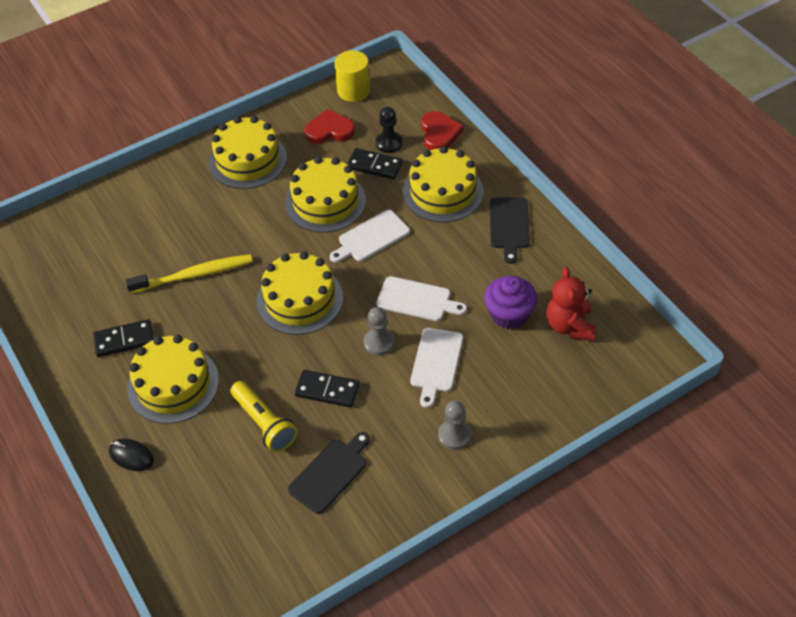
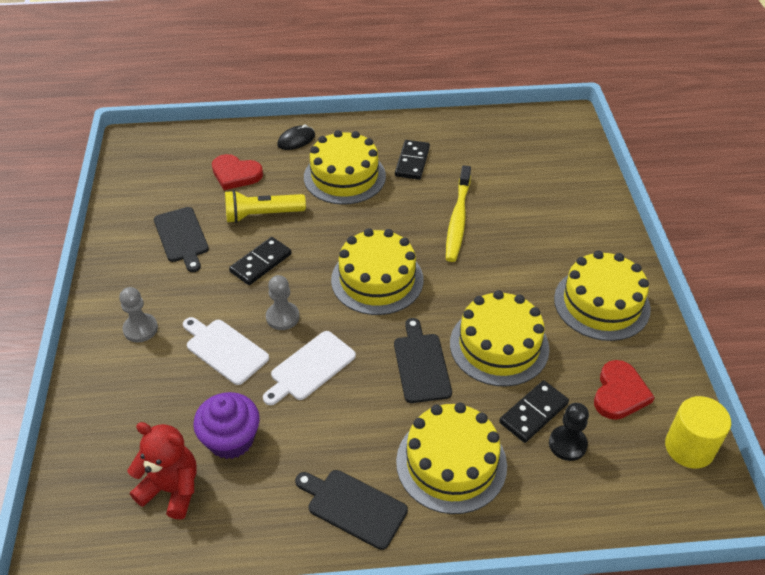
camera: 115 degrees right, 5 degrees down
(371, 237) = (421, 364): white cutting board -> black cutting board
(439, 133) = (560, 509): red heart -> red heart (236, 174)

